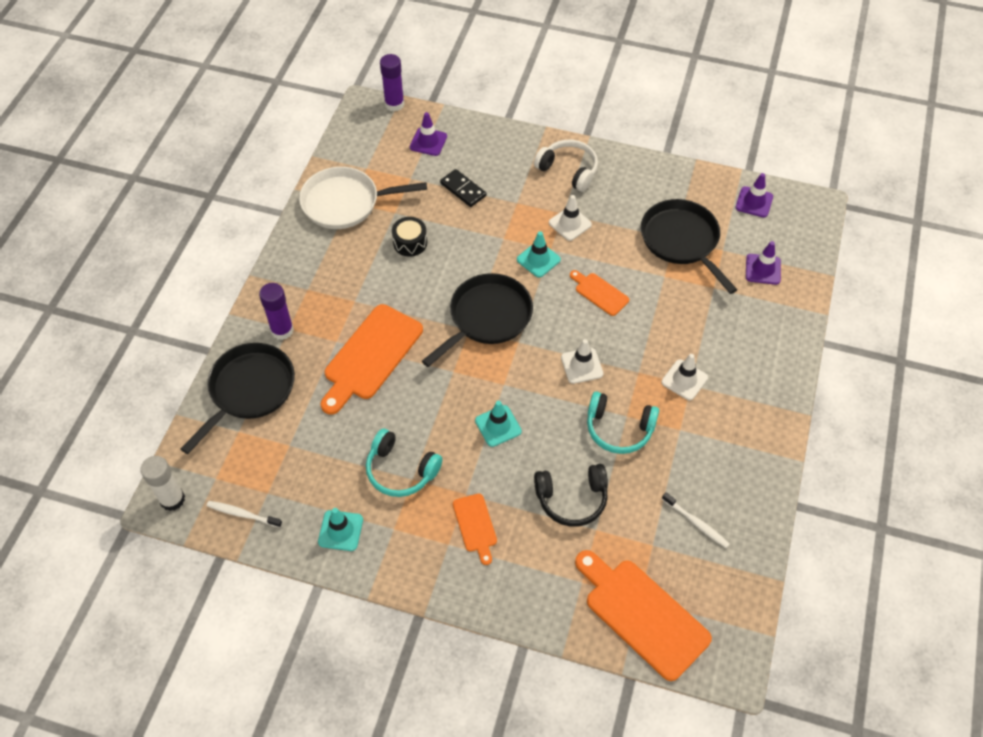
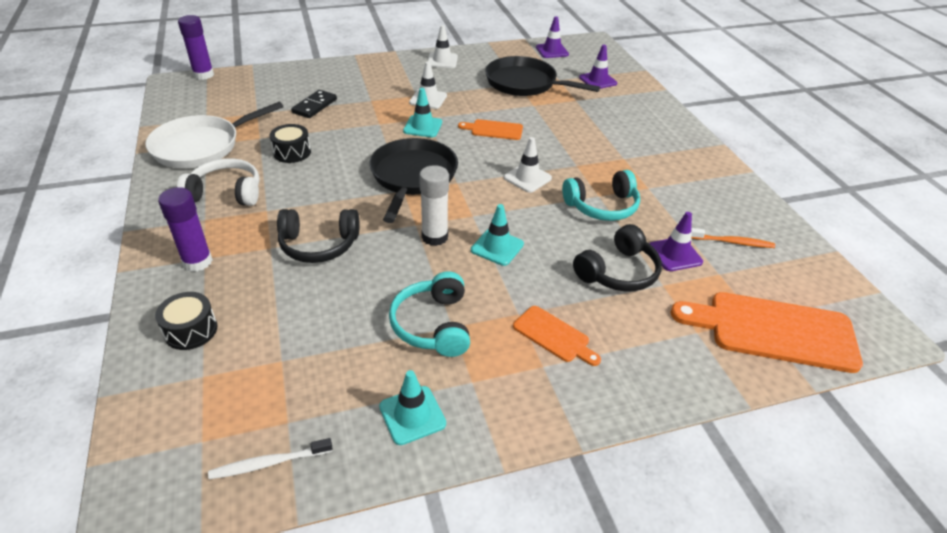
camera: 35 degrees left, 15 degrees down
(172, 499) = (148, 499): white glue stick -> white glue stick (434, 237)
(249, 390) = (191, 330): black pan -> black drum
(370, 356) = (319, 245): orange cutting board -> black headphones
(401, 470) = (433, 325): turquoise headphones -> turquoise headphones turned 90 degrees clockwise
(428, 142) = (256, 88): purple traffic cone -> purple traffic cone (675, 254)
(463, 189) = (314, 106): black domino -> black domino turned 75 degrees counterclockwise
(568, 170) = (396, 72): white headphones -> white headphones (226, 193)
(684, 380) = (616, 157): white traffic cone -> white traffic cone (442, 60)
(696, 523) = (732, 242): white toothbrush -> orange toothbrush

